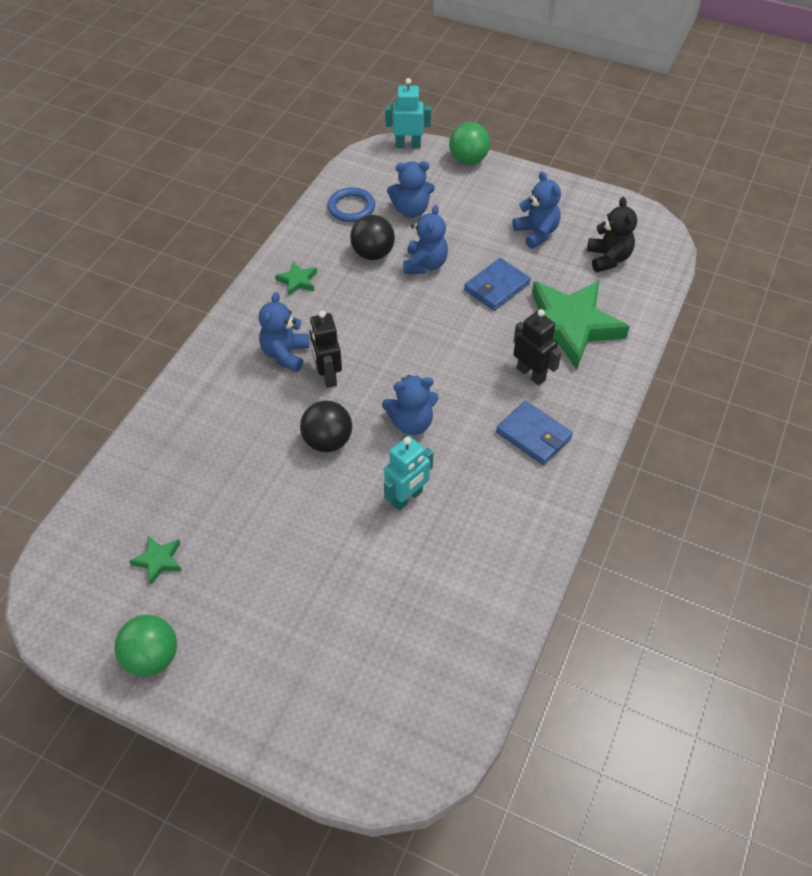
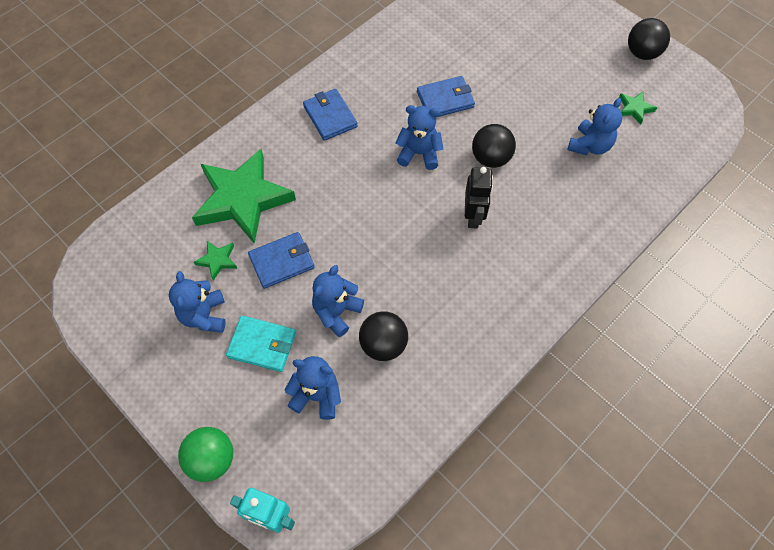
camera: 160 degrees left, 10 degrees up
(152, 657) = (642, 53): green ball -> black ball
(285, 354) = (505, 249): blue teddy bear -> blue teddy bear (589, 145)
(297, 281) = (472, 333): green star -> green star (217, 260)
(351, 208) = (382, 424): blue ring -> none
(407, 498) = (445, 99): turquoise robot -> blue wallet
(475, 228) = (262, 345): none -> turquoise wallet
(531, 374) = (302, 165): black robot -> none
(608, 258) = (158, 260): black teddy bear -> none

